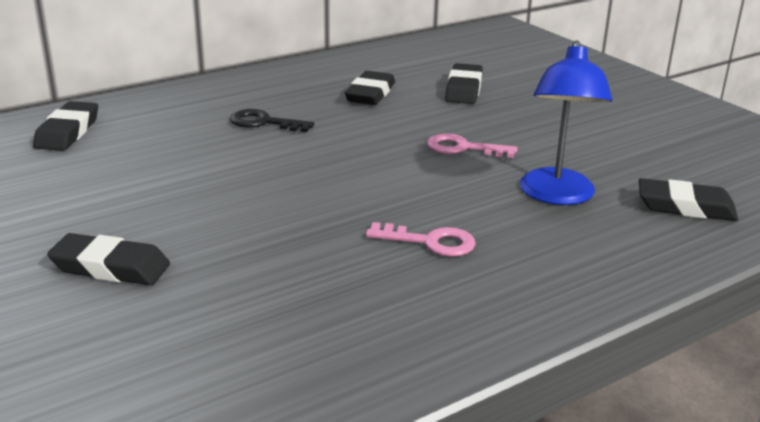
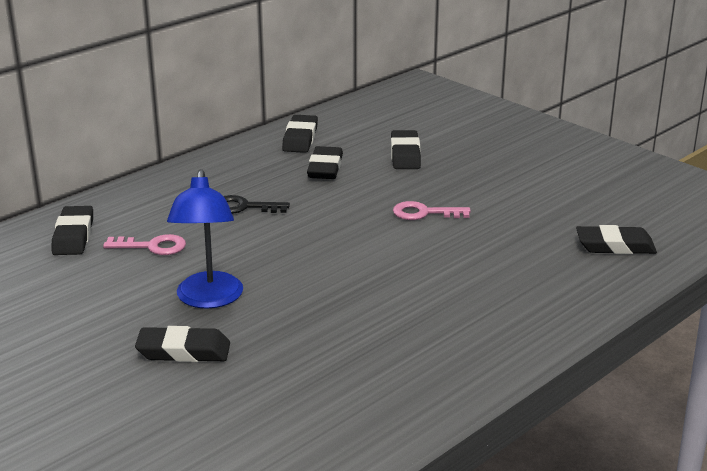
camera: 10 degrees left, 0 degrees up
(356, 65) = (300, 138): none -> black eraser
(430, 242) = (426, 299): pink key -> pink key (152, 246)
(557, 196) = (513, 248): blue lamp -> blue lamp (208, 299)

